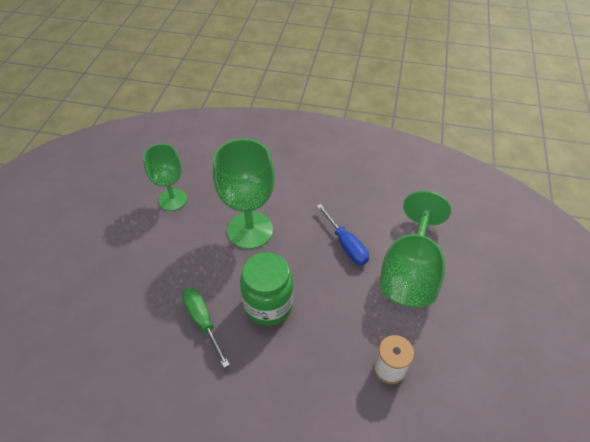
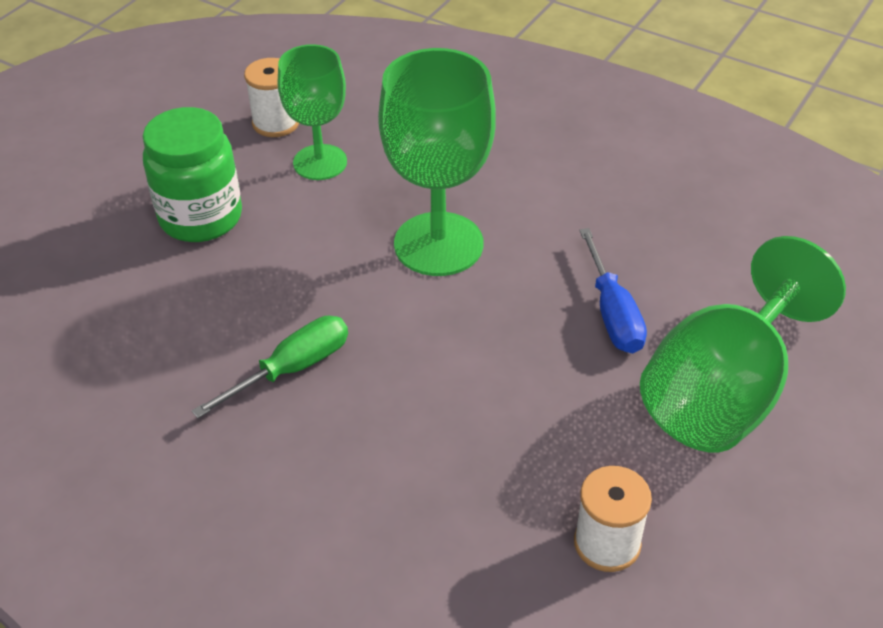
camera: 20 degrees right, 5 degrees down
(141, 183) = (276, 123): none -> white spool
(203, 322) = (291, 369): green screwdriver -> green screwdriver turned 60 degrees clockwise
(268, 305) = (420, 374): green jar -> green jar (201, 217)

